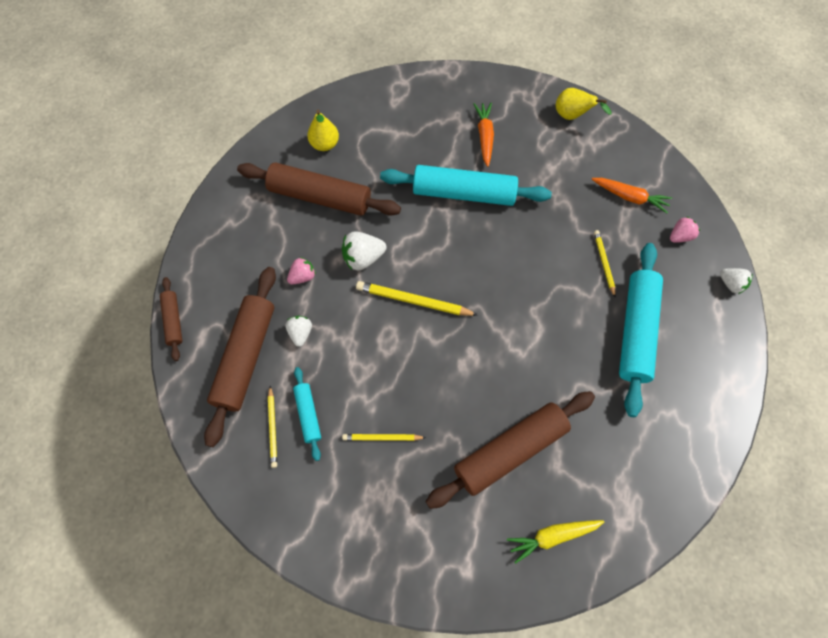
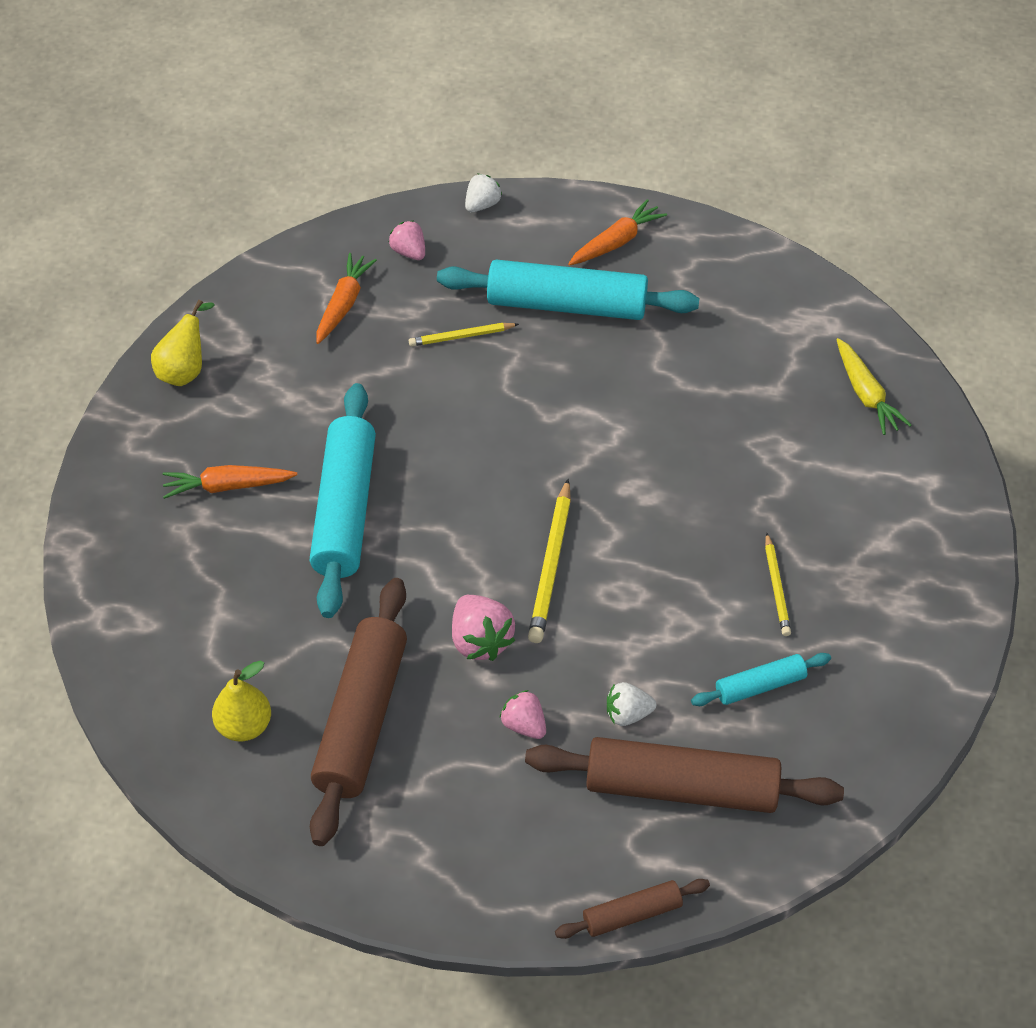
camera: 95 degrees left, 15 degrees down
(273, 428) = (790, 730): yellow pencil -> none
(363, 258) = (480, 641): white strawberry -> pink strawberry
(510, 451) = (765, 439): brown rolling pin -> none
(701, 371) = (616, 242): none -> orange carrot

